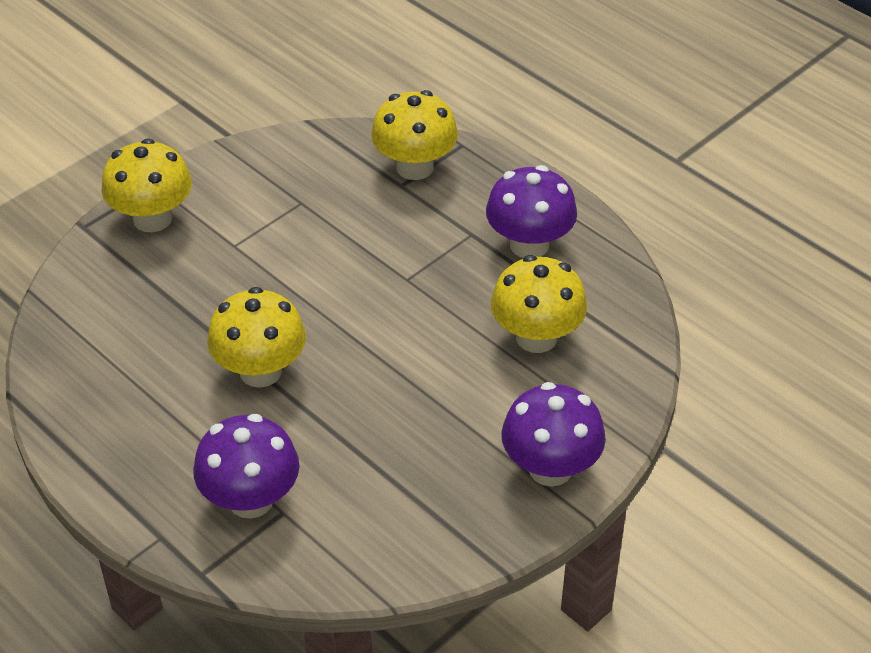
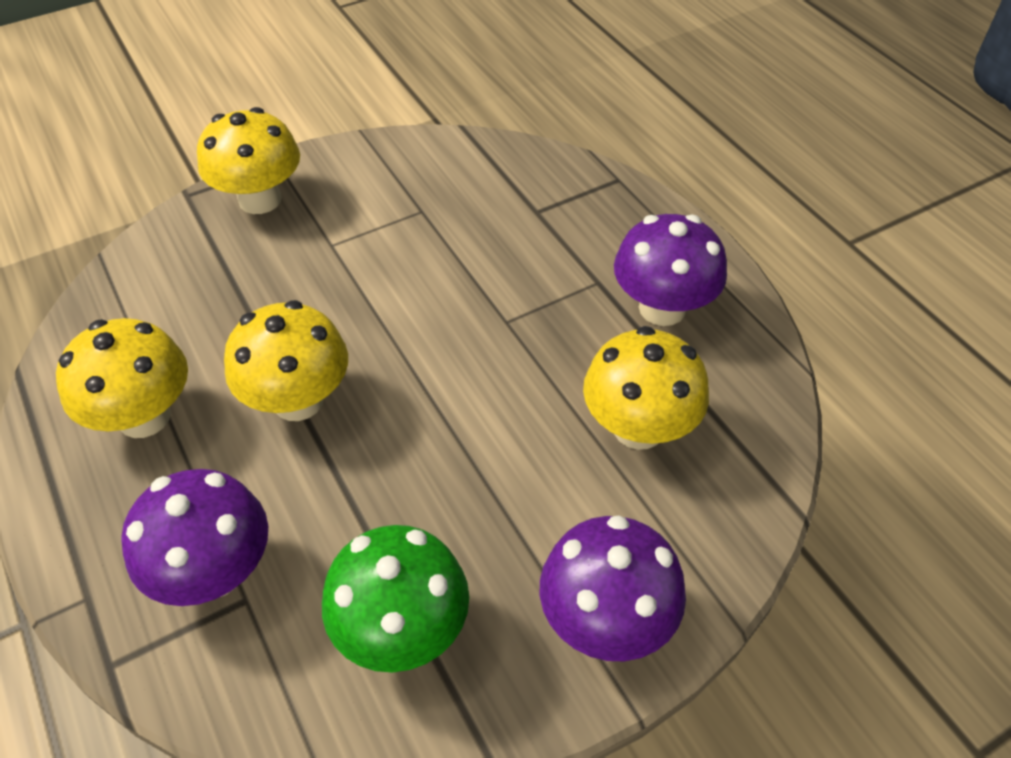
camera: 15 degrees right, 5 degrees up
(407, 505) = (402, 629): none -> green mushroom
(415, 167) = (558, 194): yellow mushroom -> yellow mushroom (144, 416)

